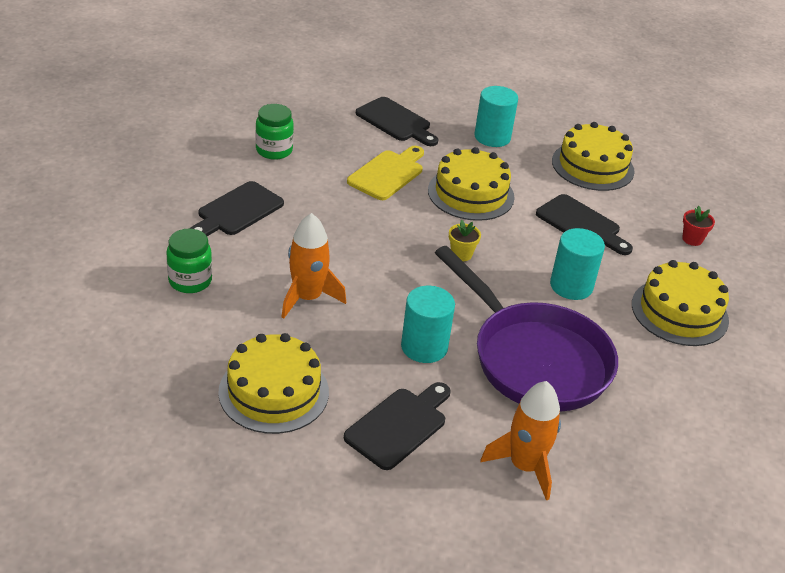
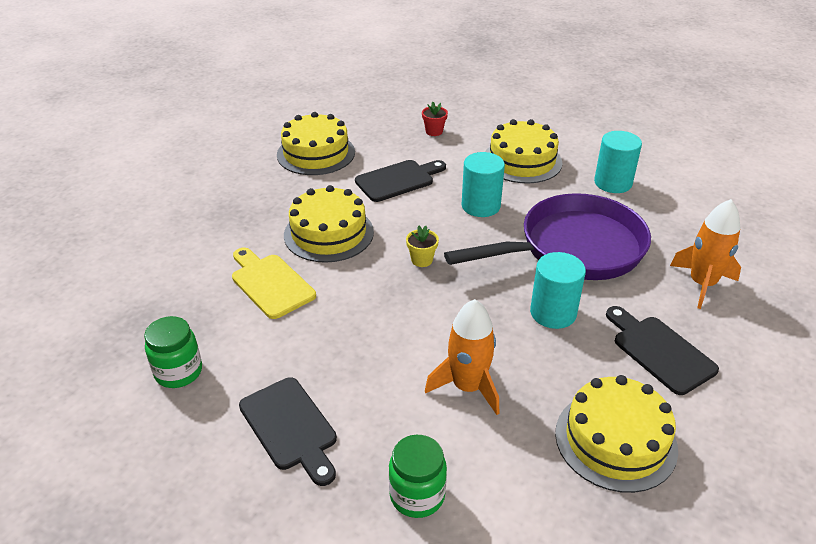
camera: 70 degrees left, 0 degrees up
(396, 122) = (176, 258): black cutting board -> none
(492, 137) = (241, 199): turquoise cylinder -> turquoise cylinder (613, 183)

